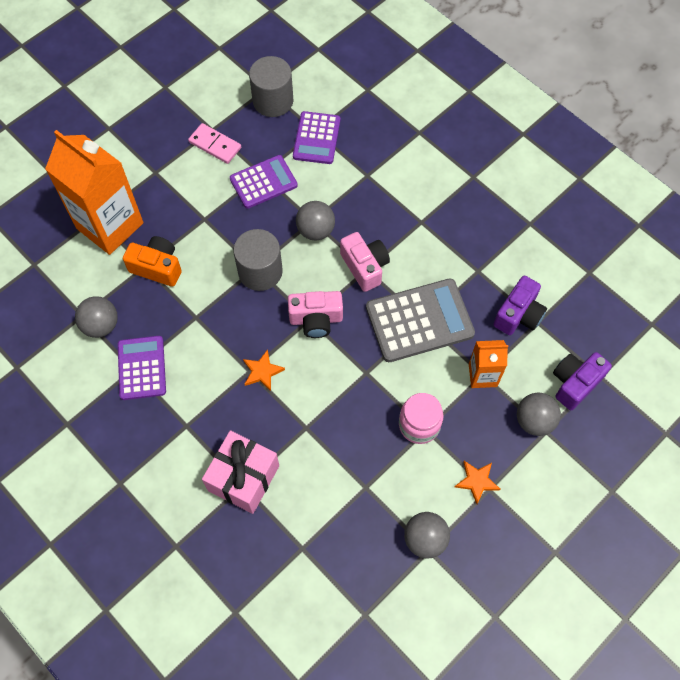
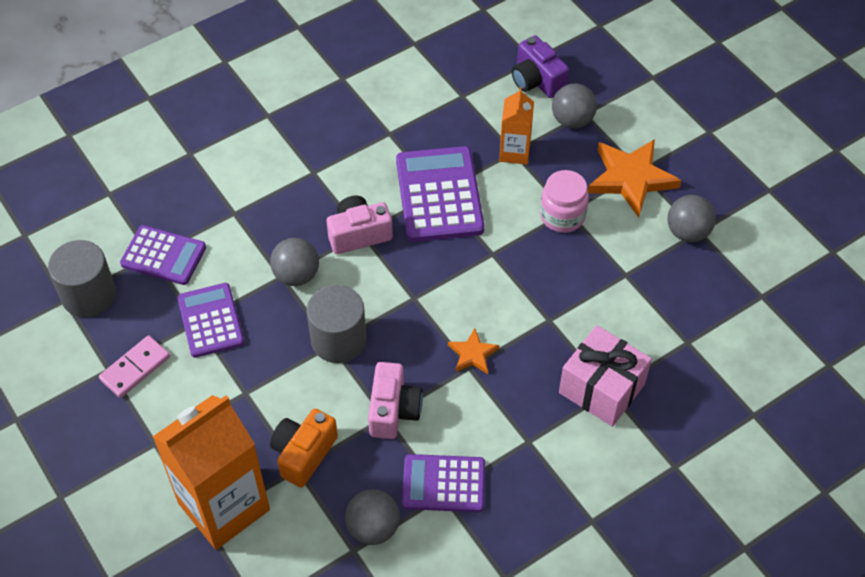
camera: 80 degrees left, 10 degrees down
(316, 319) = (416, 291): pink camera -> pink camera (393, 410)
(419, 321) = (439, 195): grey calculator -> purple calculator
(477, 481) = (631, 178): orange star -> orange star, size x1.95
(518, 315) = (450, 109): purple camera -> none

